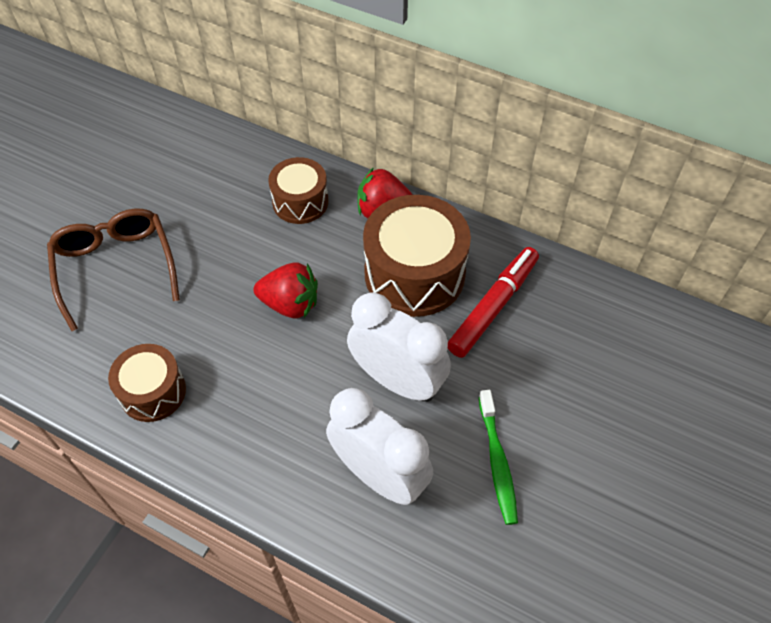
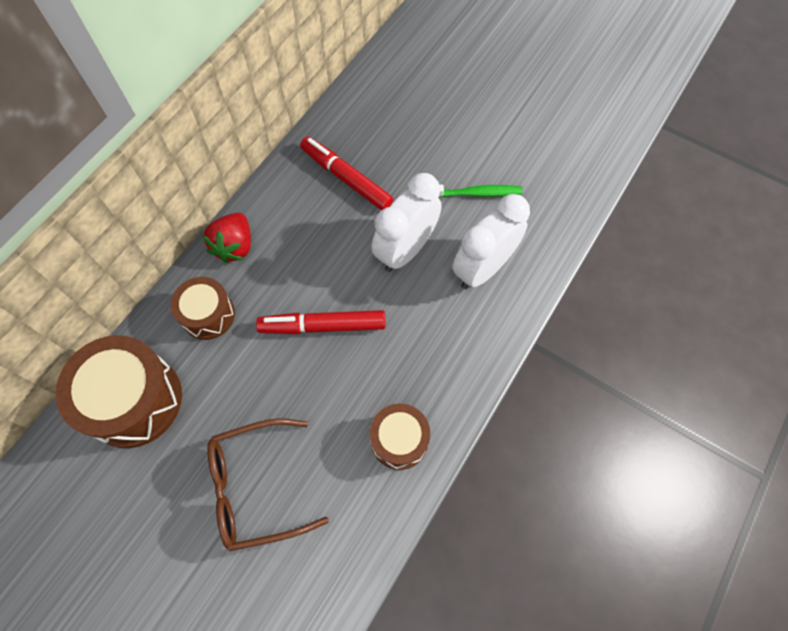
camera: 85 degrees left, 10 degrees up
(290, 304) = (322, 326): red strawberry -> red marker
(414, 274) = (306, 229): brown drum -> brown drum (134, 400)

